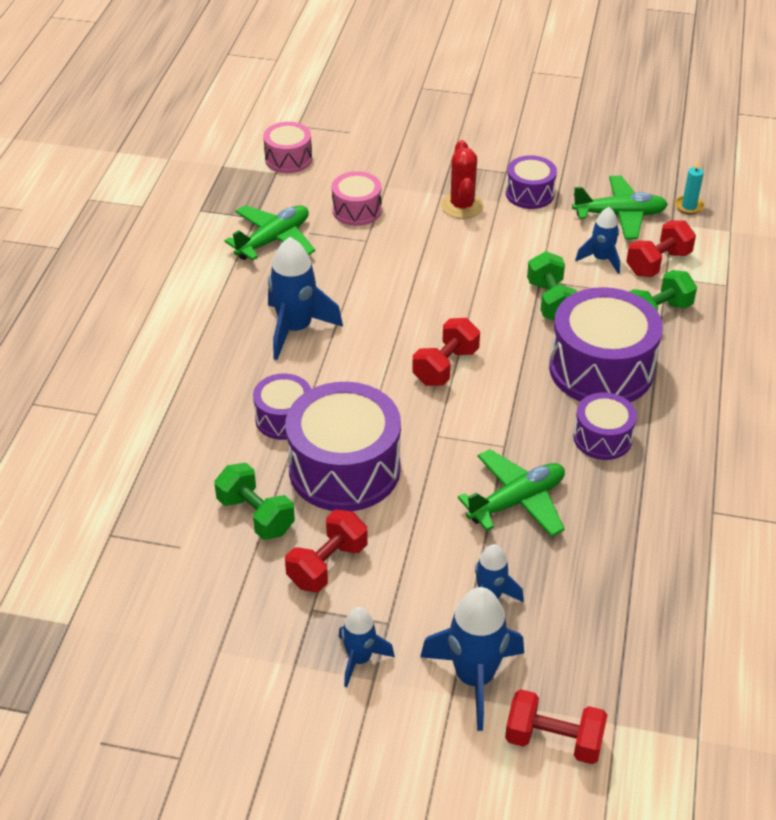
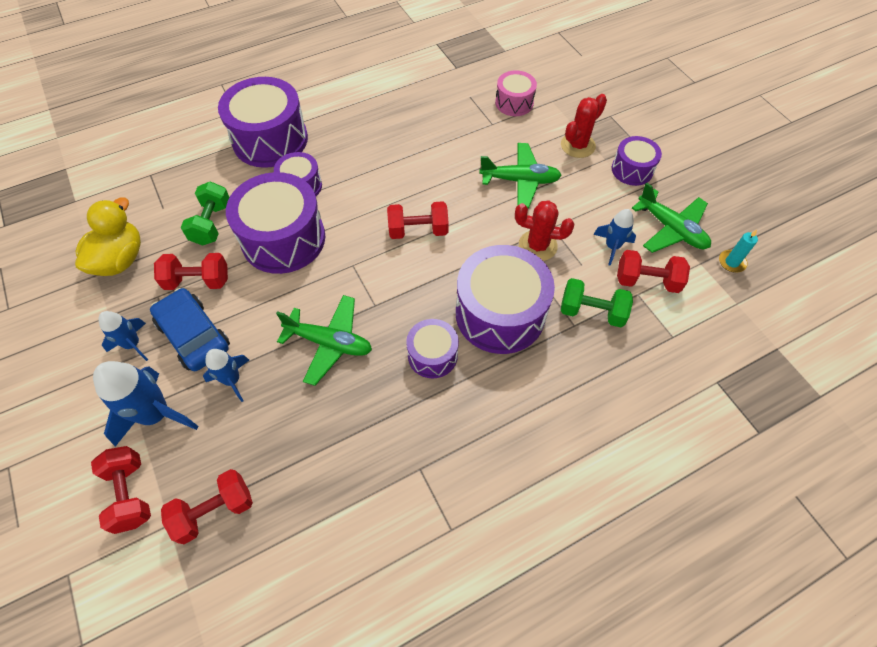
camera: 50 degrees right, 15 degrees up
(182, 407) = (270, 140): none -> purple drum
(219, 619) = (120, 259): none -> yellow duck
(274, 240) = (446, 86): green plane -> green plane (520, 181)
(288, 159) = (523, 47): pink drum -> none
(295, 329) = (380, 143): blue rocket -> none
(400, 602) = (194, 335): none -> blue car
(551, 301) = (537, 246): green dumbbell -> red cactus
(631, 680) = (215, 511): none -> red dumbbell

